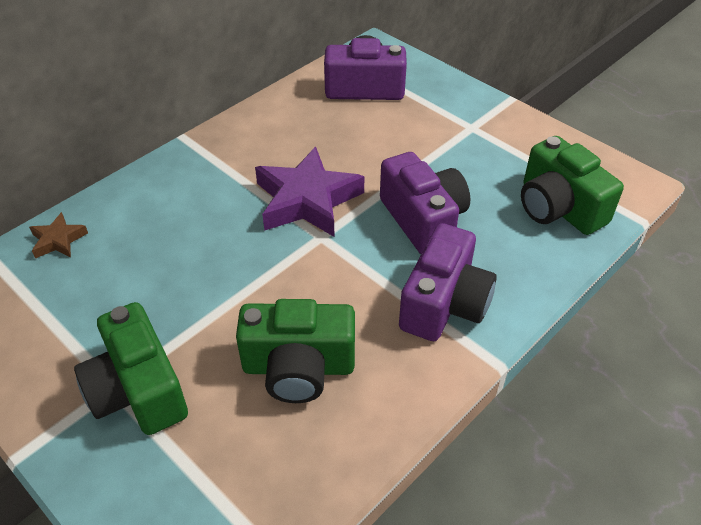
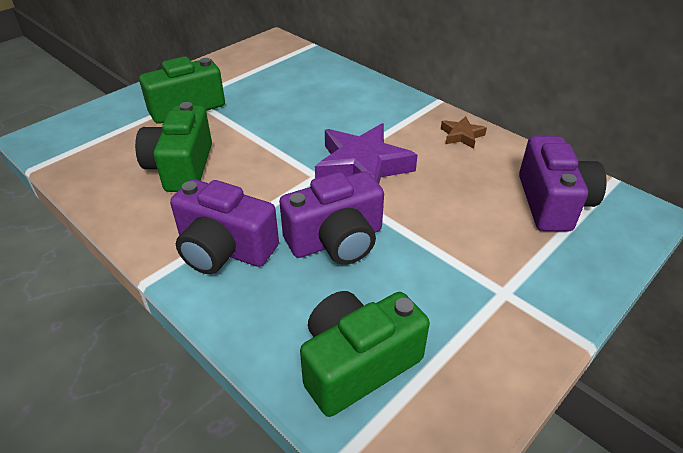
camera: 90 degrees right, 5 degrees down
(58, 240) = (318, 66): brown star -> brown star (461, 135)

